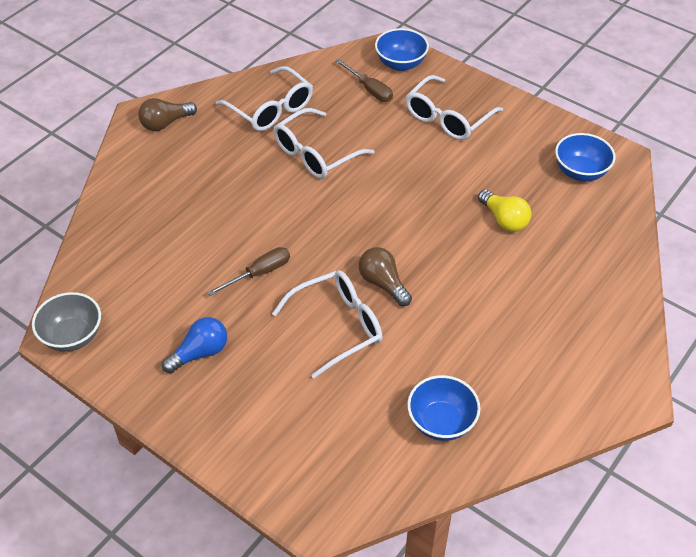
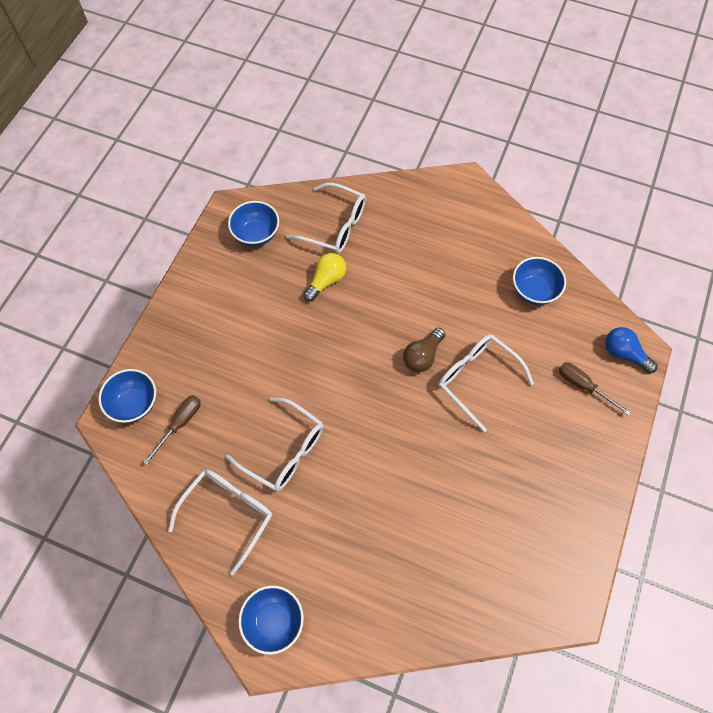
camera: 105 degrees left, 15 degrees up
(72, 336) = (568, 596): grey bowl -> none
(165, 123) = (274, 621): brown light bulb -> blue bowl
(200, 353) = (542, 478): blue light bulb -> blue light bulb (624, 354)
(259, 273) = (444, 456): brown screwdriver -> brown screwdriver (583, 386)
(448, 118) = (208, 345): white glasses -> white glasses (334, 226)

